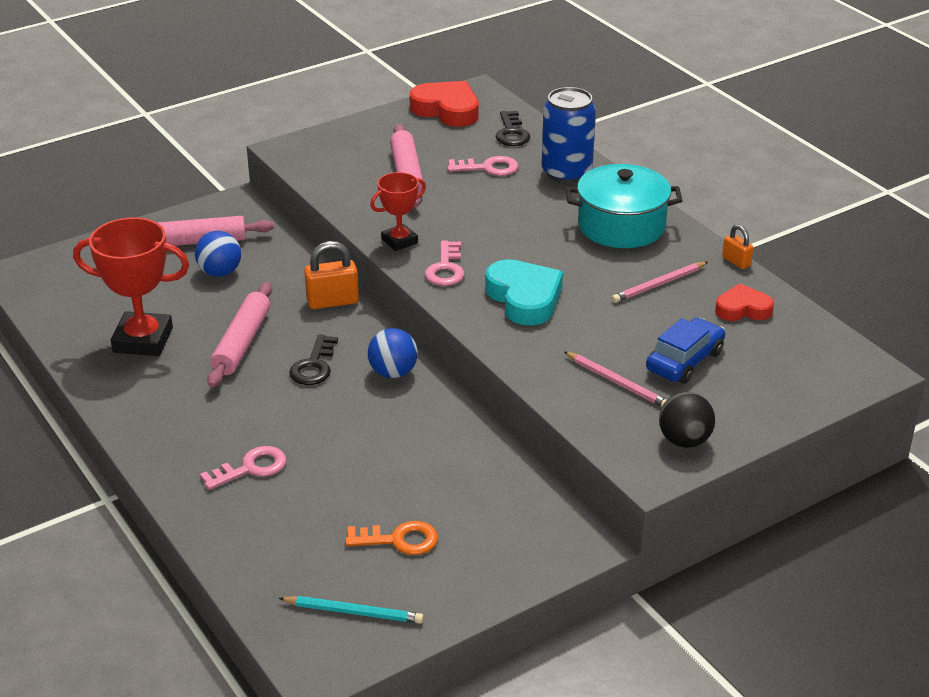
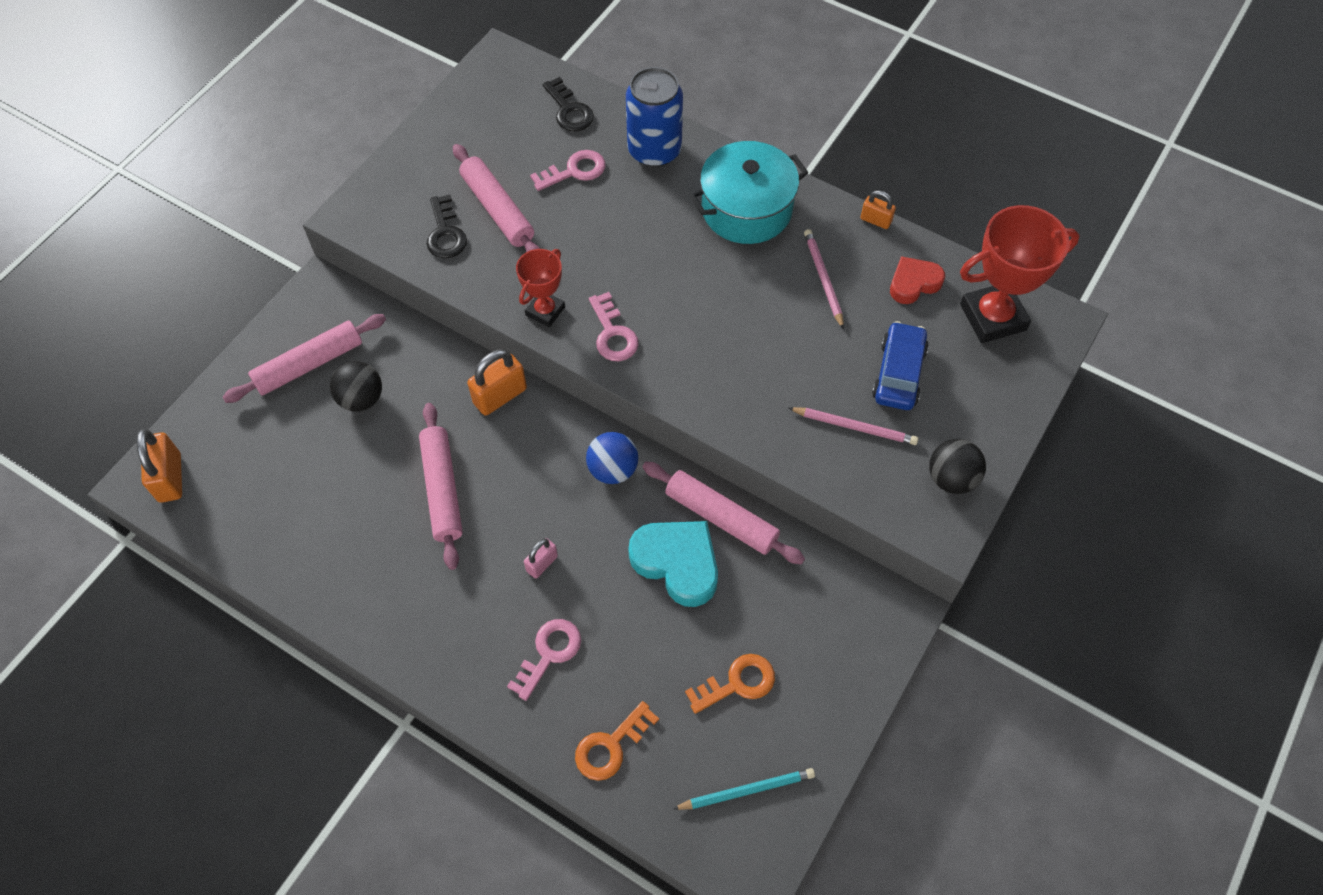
camera: 25 degrees left, 25 degrees up
(40, 276) = (170, 478): none -> orange padlock
(143, 340) = (338, 526): red trophy -> red trophy (993, 317)
(220, 272) = (361, 399): blue ball -> black ball
(257, 543) = (611, 746): none -> orange key
(288, 411) = (542, 563): none -> pink padlock
(314, 366) = (532, 491): black key -> black key (445, 233)
(447, 110) = (484, 97): red heart -> none
(465, 430) = (721, 518): none -> pink rolling pin
(524, 298) = (710, 346): turquoise heart -> turquoise heart (677, 563)
(659, 285) = (823, 279): pink pencil -> pink pencil turned 135 degrees clockwise

